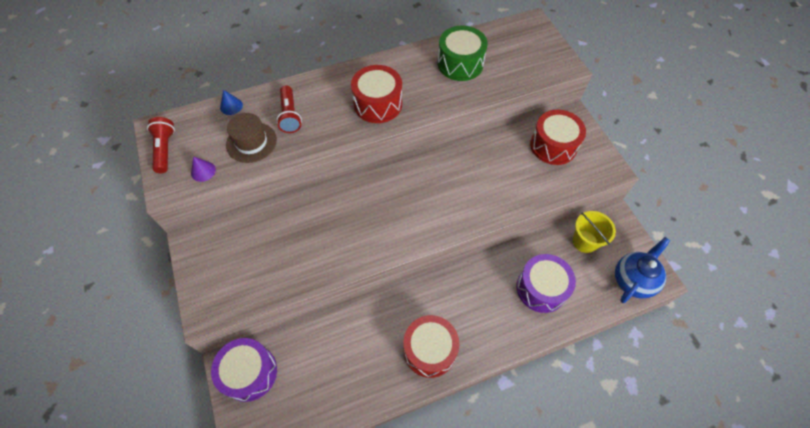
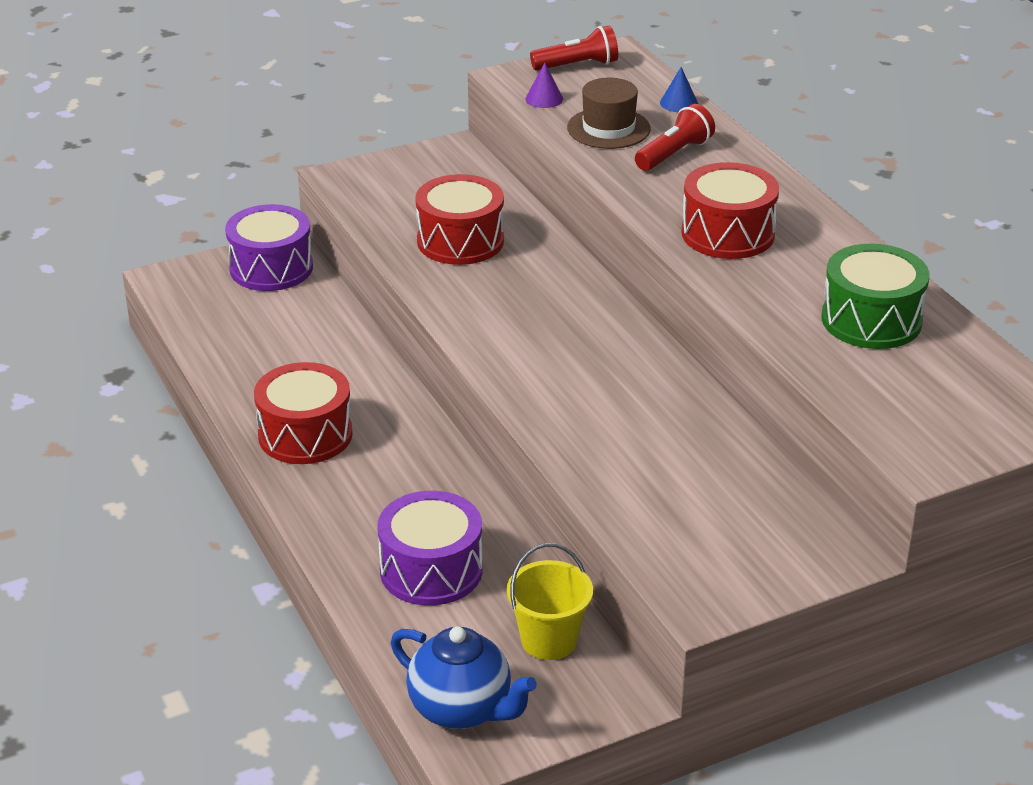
camera: 85 degrees right, 25 degrees down
(290, 115) = (674, 154): red flashlight -> red flashlight turned 150 degrees clockwise
(553, 145) = (745, 520): red drum -> red drum (460, 241)

